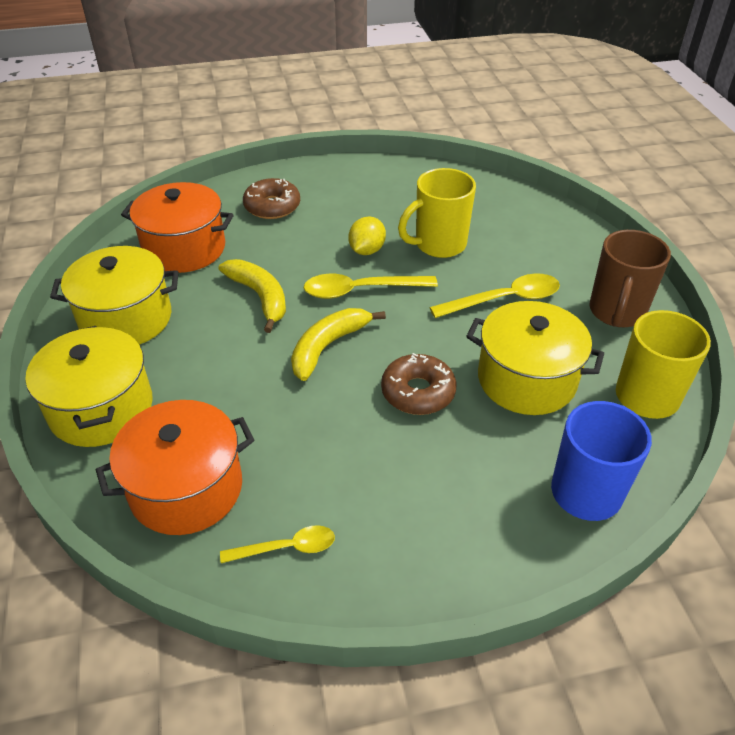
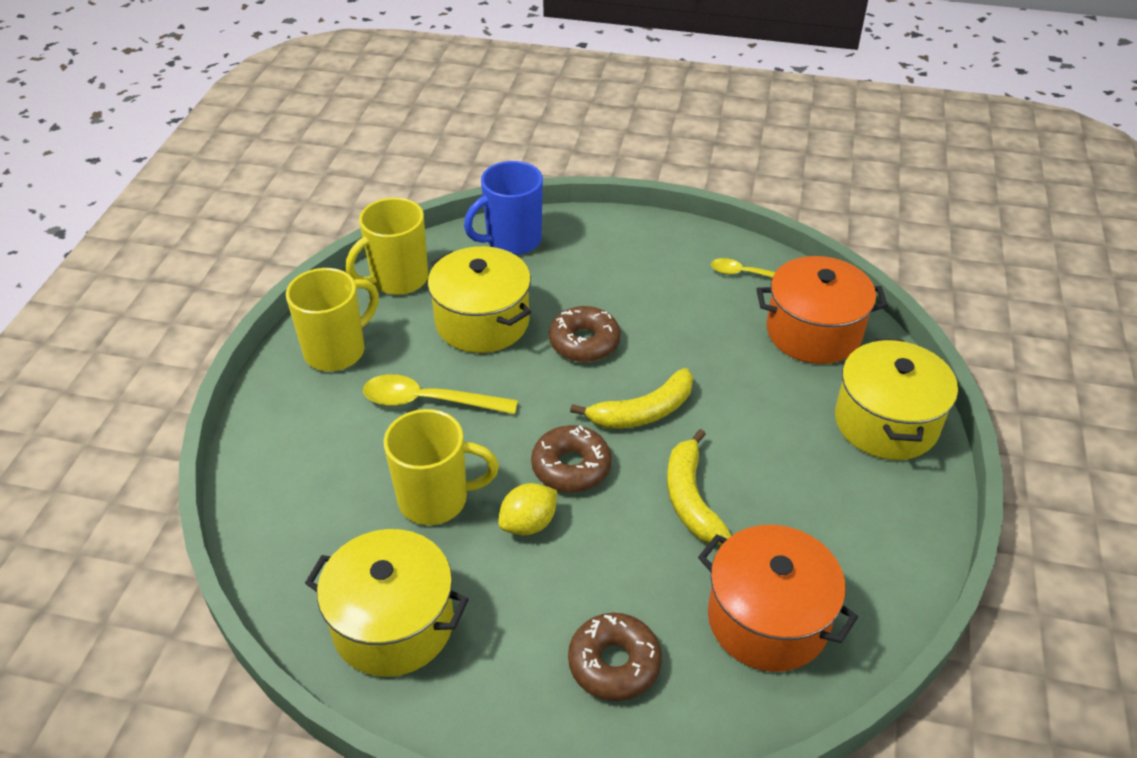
camera: 155 degrees left, 0 degrees up
(126, 319) = (857, 523): yellow pot -> yellow pot (393, 624)
(361, 290) = (571, 467): yellow spoon -> brown donut
(616, 312) = (337, 351): brown mug -> yellow mug

